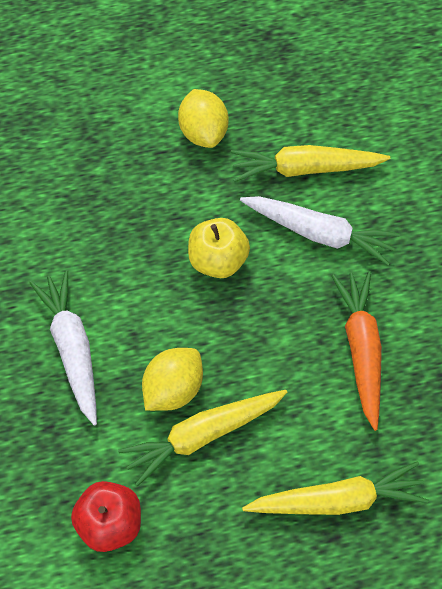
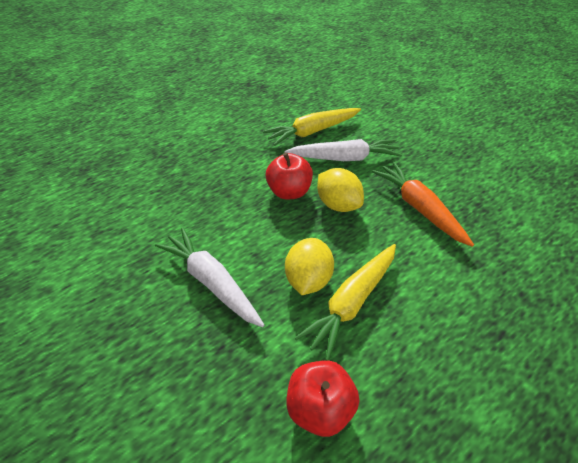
camera: 25 degrees left, 15 degrees down
(203, 132) = (237, 133): yellow lemon -> yellow lemon (338, 205)
(218, 261) = (289, 192): yellow apple -> red apple
(337, 500) = (481, 306): yellow carrot -> none

